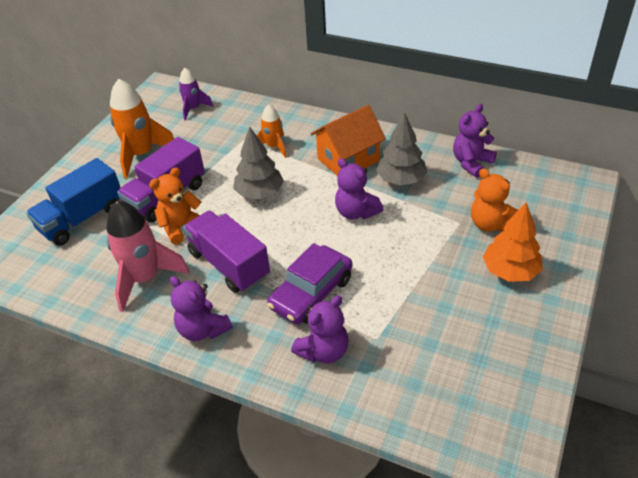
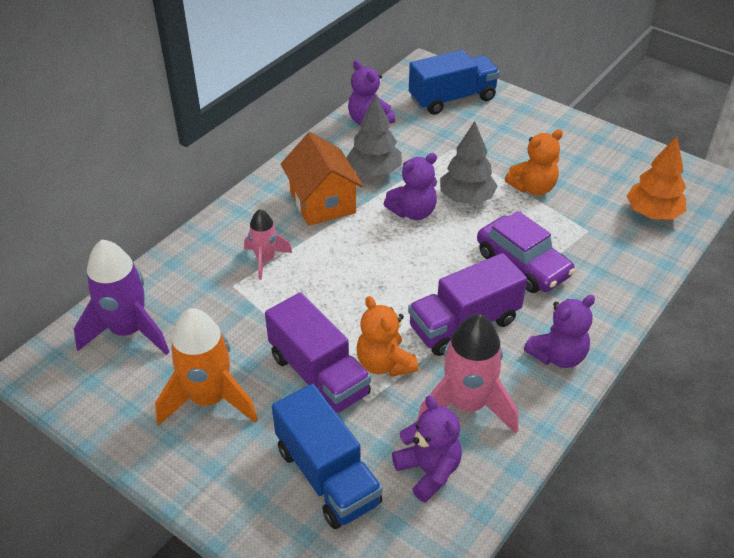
camera: 80 degrees left, 0 degrees up
(193, 109) = (128, 331): purple rocket -> purple rocket, size x1.73
(260, 193) = (350, 283): grey tree -> grey tree (466, 198)
(274, 147) = (265, 259): orange rocket -> pink rocket
(324, 351) = (598, 267): purple teddy bear -> purple teddy bear (428, 471)
(490, 224) = (461, 131): orange teddy bear -> orange teddy bear (533, 188)
(510, 271) = (524, 135): orange tree -> orange tree (652, 213)
(541, 209) = (452, 99): none -> blue truck

